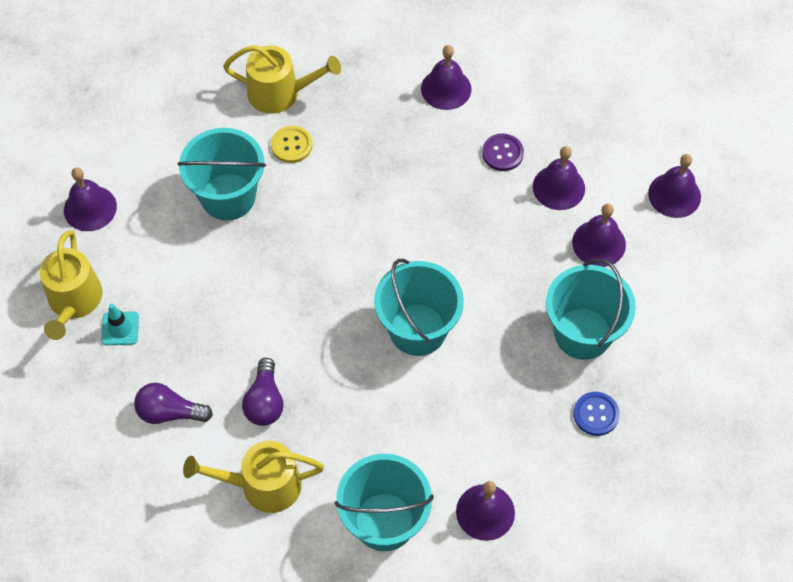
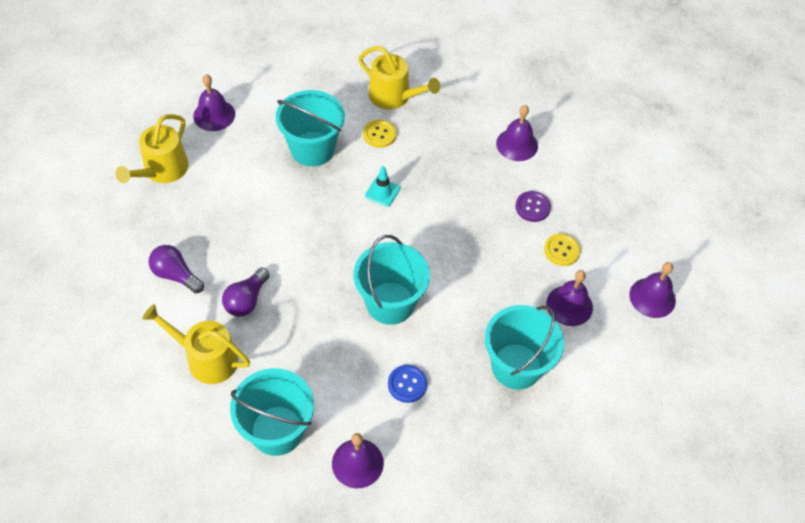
camera: 25 degrees right, 5 degrees down
(120, 328) = (181, 202): turquoise traffic cone -> turquoise traffic cone (382, 192)
(558, 187) = (562, 250): purple bell -> yellow button
(596, 414) = (490, 432): blue button -> blue button (407, 384)

